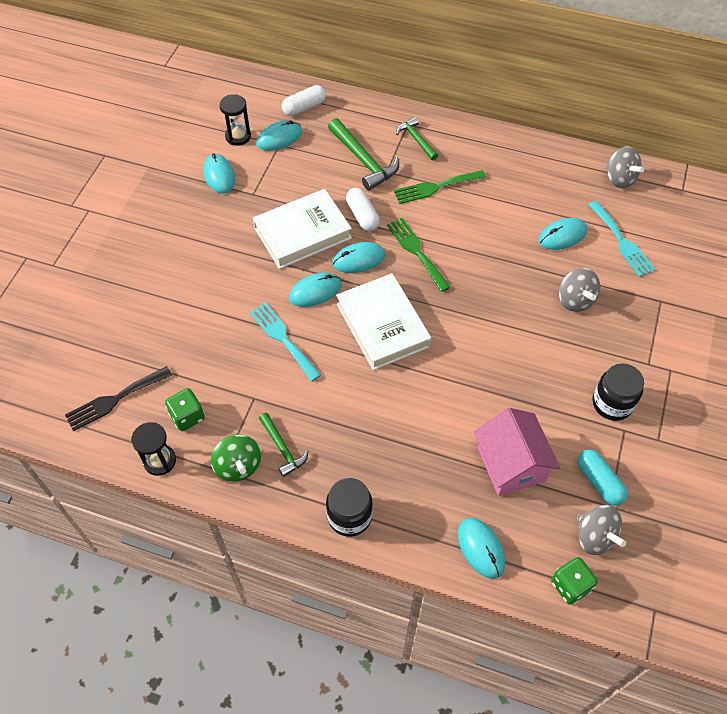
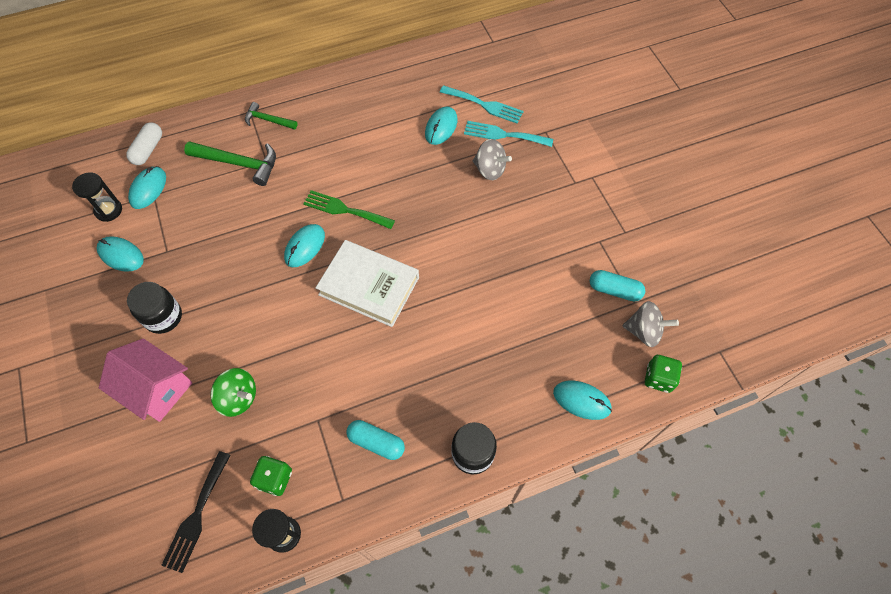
camera: 40 degrees left, 5 degrees up
(238, 466) = (353, 485): green spinning top -> green spinning top (239, 398)
(282, 338) = (298, 354): turquoise fork -> turquoise fork (503, 135)
(282, 448) = (376, 442): green hammer -> turquoise capsule
(302, 233) = (239, 256): white book -> none
(315, 291) = (292, 297): turquoise mouse -> none
(362, 216) = (277, 209): white capsule -> none
(435, 187) = (316, 149): green fork -> none
(511, 464) = (549, 323): pink house -> pink house (157, 389)
(612, 403) = (576, 228): black jar -> black jar (163, 317)
(619, 179) = (444, 59): grey spinning top -> none

